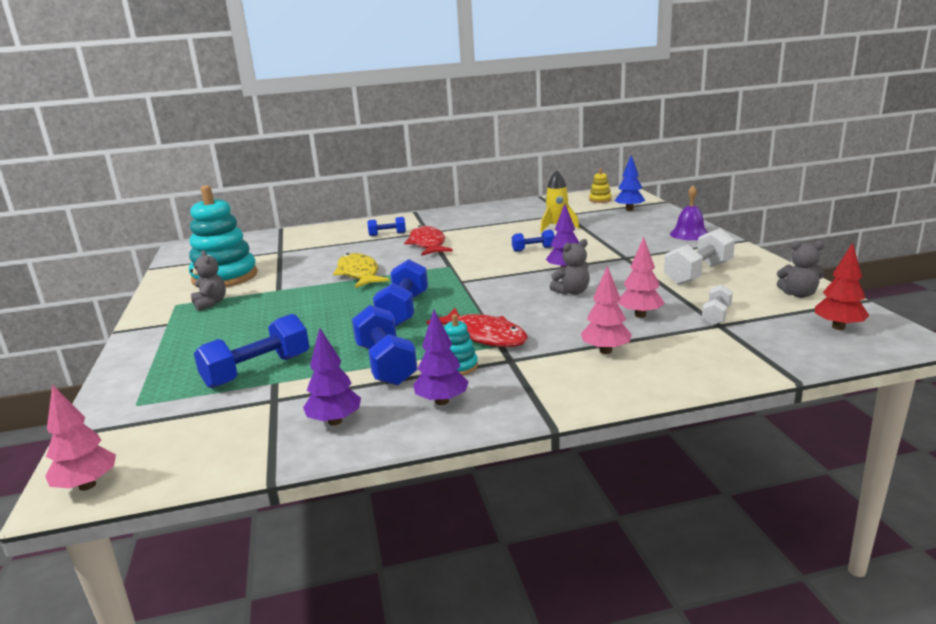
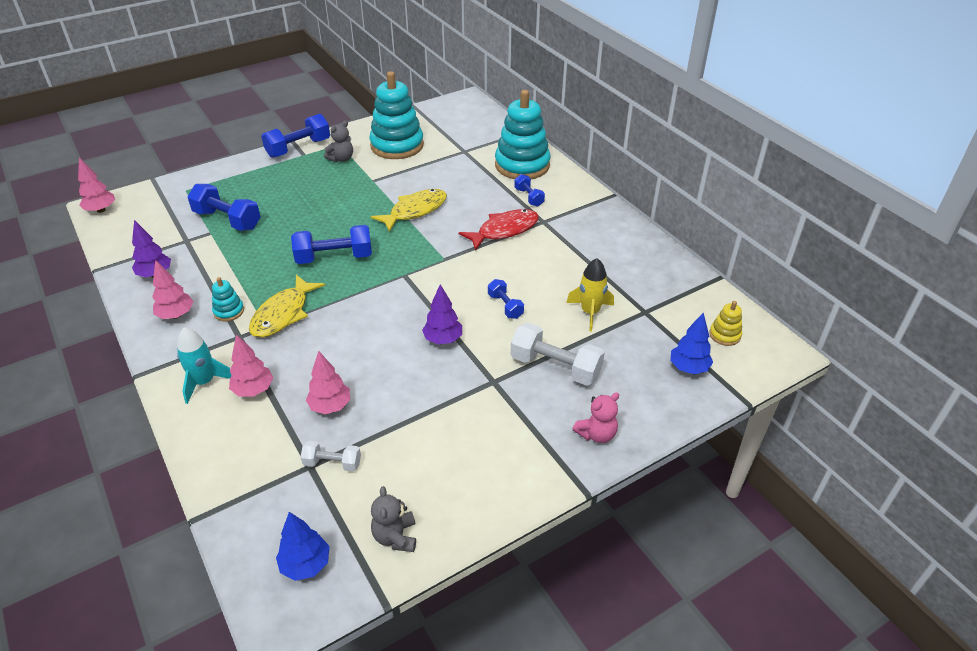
camera: 70 degrees right, 20 degrees up
(335, 233) = (522, 165): none -> turquoise stacking toy
(385, 364) = (234, 274): blue dumbbell -> blue dumbbell (298, 148)
(442, 401) = (176, 315): purple tree -> pink tree
(484, 336) = (283, 314): red fish -> yellow fish
(572, 292) = (385, 352): grey teddy bear -> none
(583, 379) = (204, 382): none -> turquoise rocket
(689, 234) = (596, 434): purple bell -> pink teddy bear
(698, 273) = (450, 446): white dumbbell -> white dumbbell (555, 367)
(838, 327) = (306, 564): red tree -> blue tree

